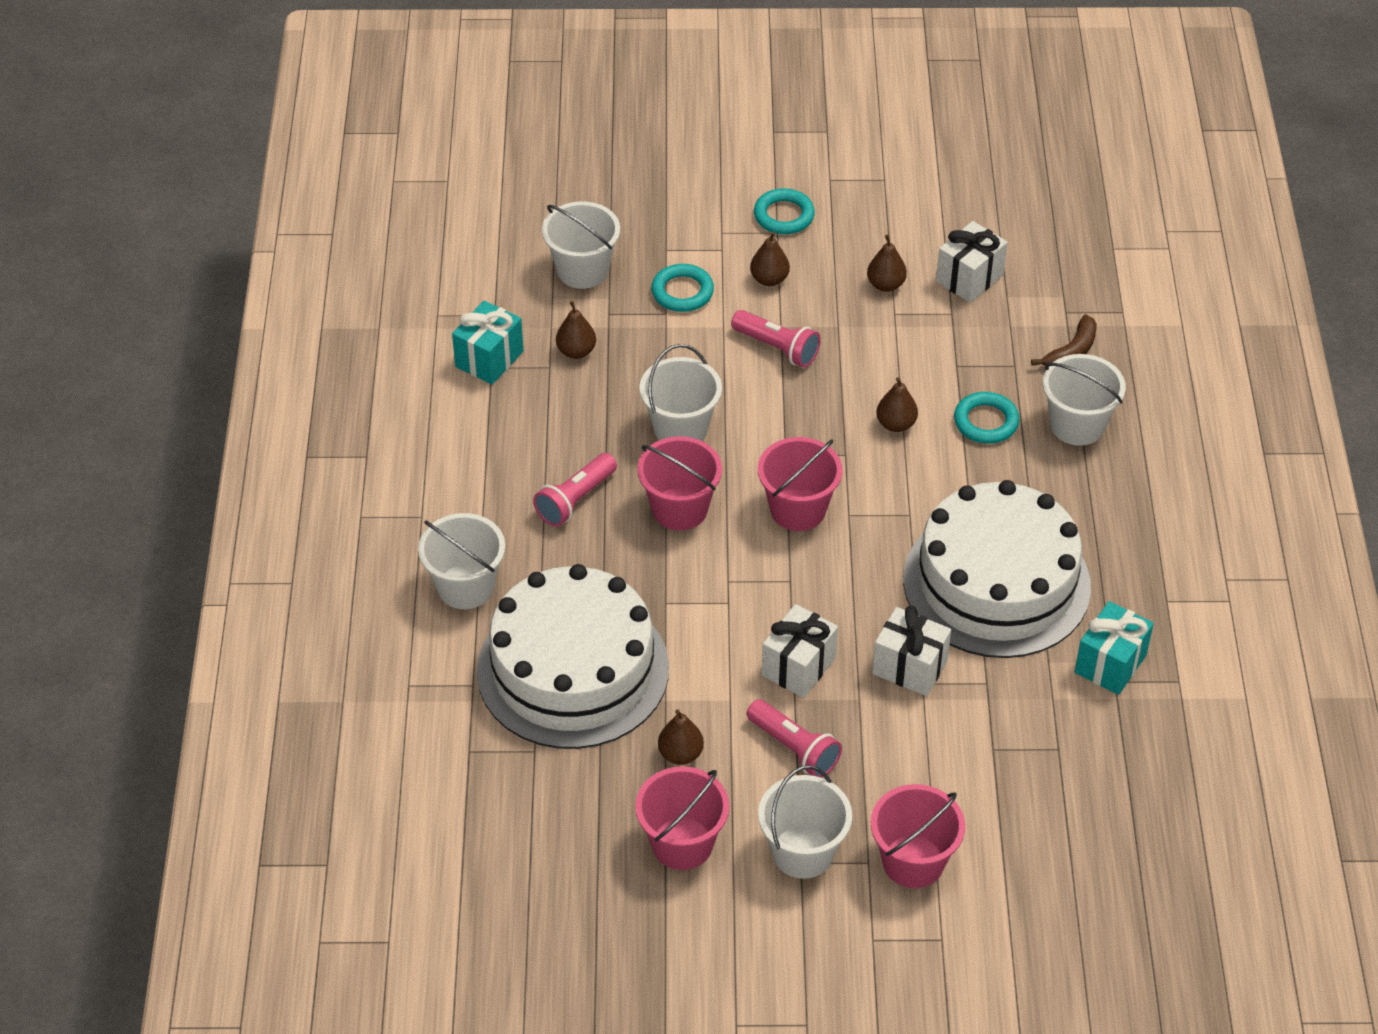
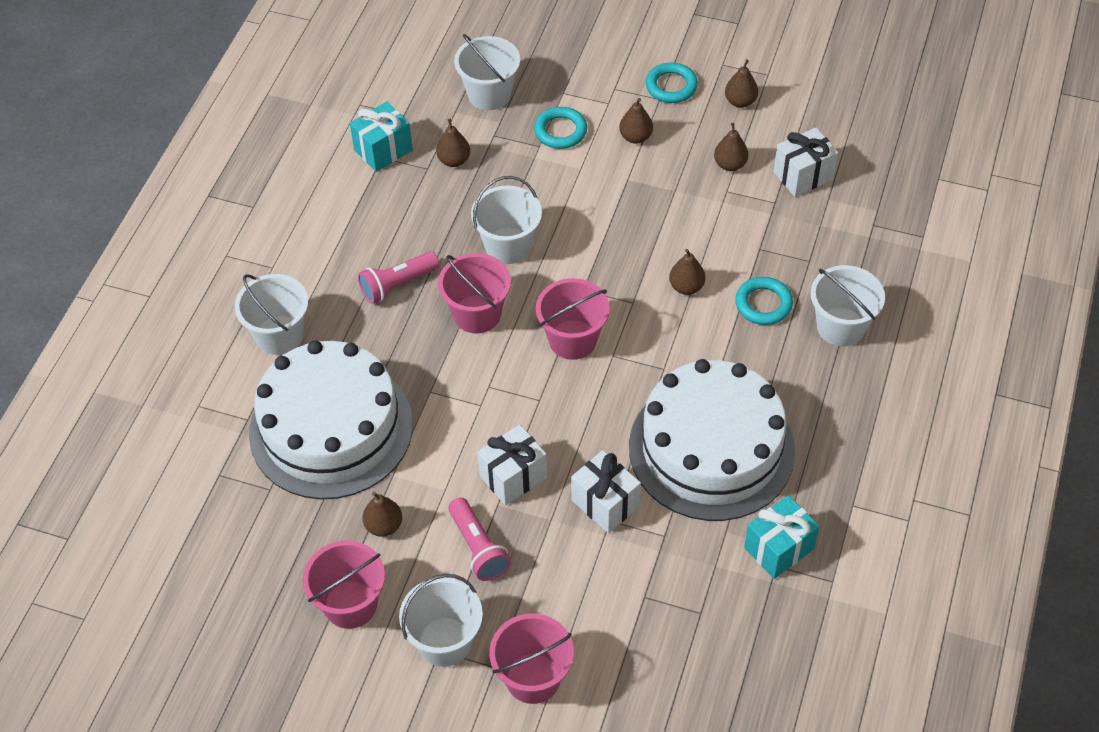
camera: 20 degrees right, 5 degrees up
(777, 348) = (616, 197): pink flashlight -> none
(867, 215) = (740, 101): none -> brown pear
(1071, 351) = (863, 260): brown banana -> none

